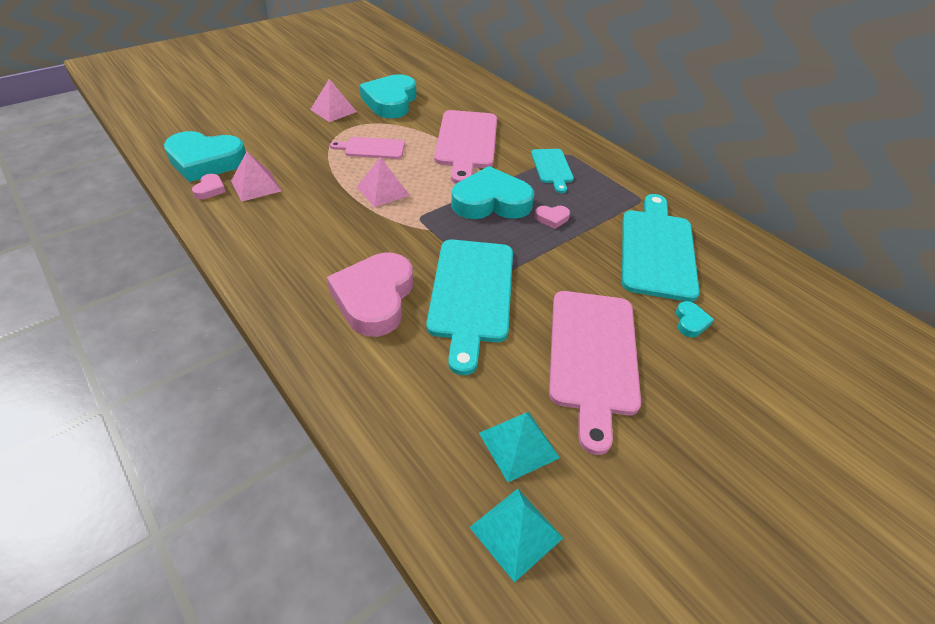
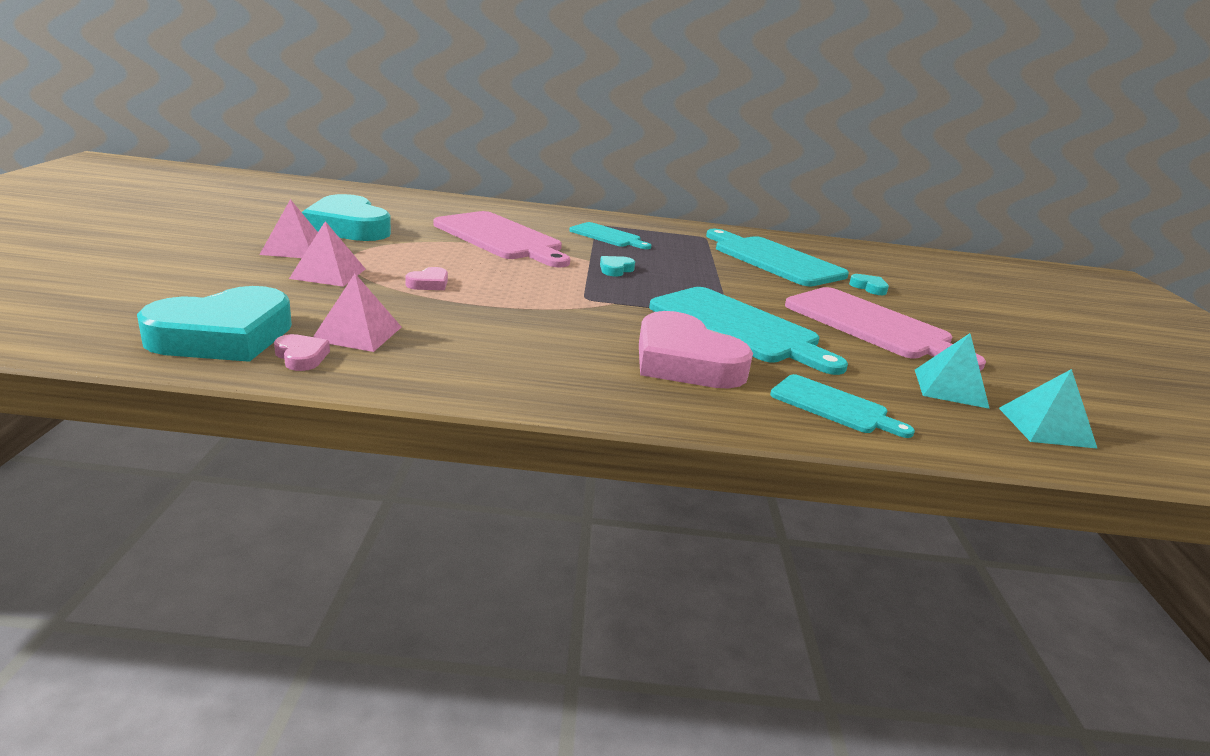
camera: 50 degrees left, 20 degrees down
(372, 148) = (419, 266): pink cutting board -> none
(383, 191) = (509, 292): pink pyramid -> pink pyramid (328, 273)
(392, 391) = (833, 406): none -> turquoise cutting board
(491, 202) = (615, 269): turquoise heart -> turquoise heart, size x0.42
(552, 218) = (679, 265): pink heart -> pink heart (429, 283)

